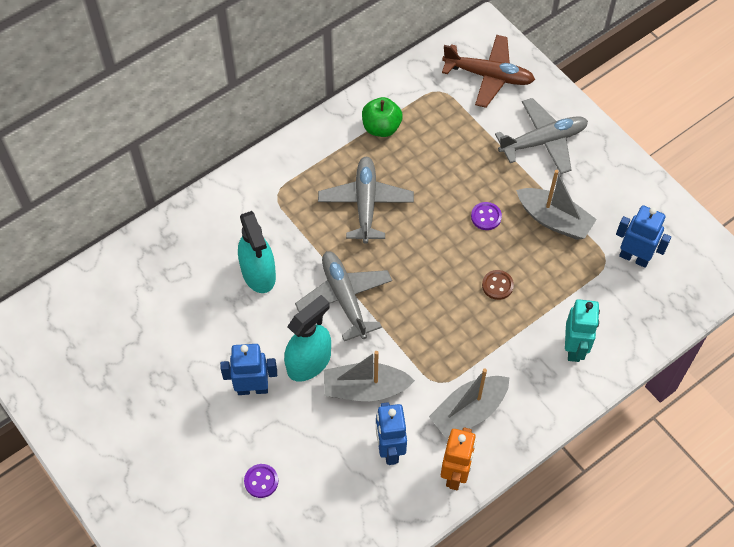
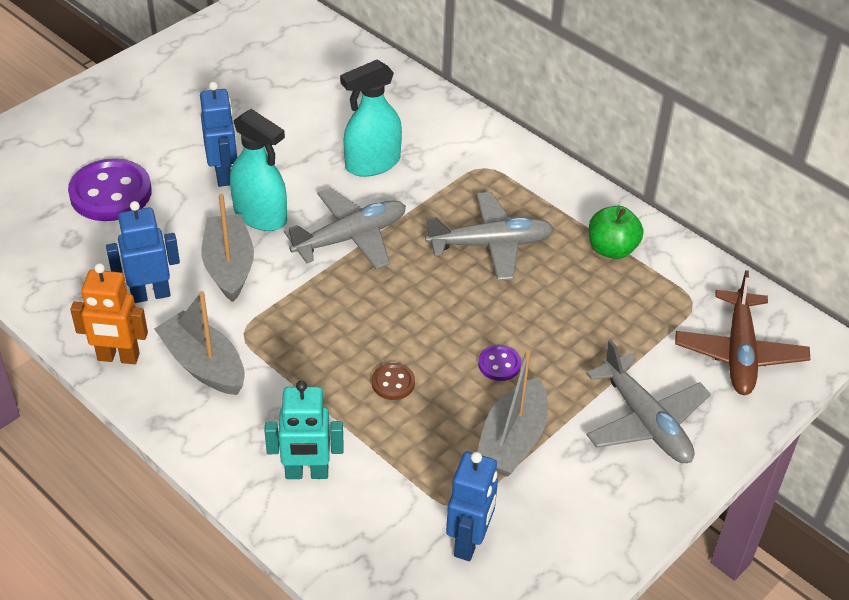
camera: 80 degrees right, 15 degrees down
(261, 481) = (110, 193): purple button -> purple button, size x2.10

